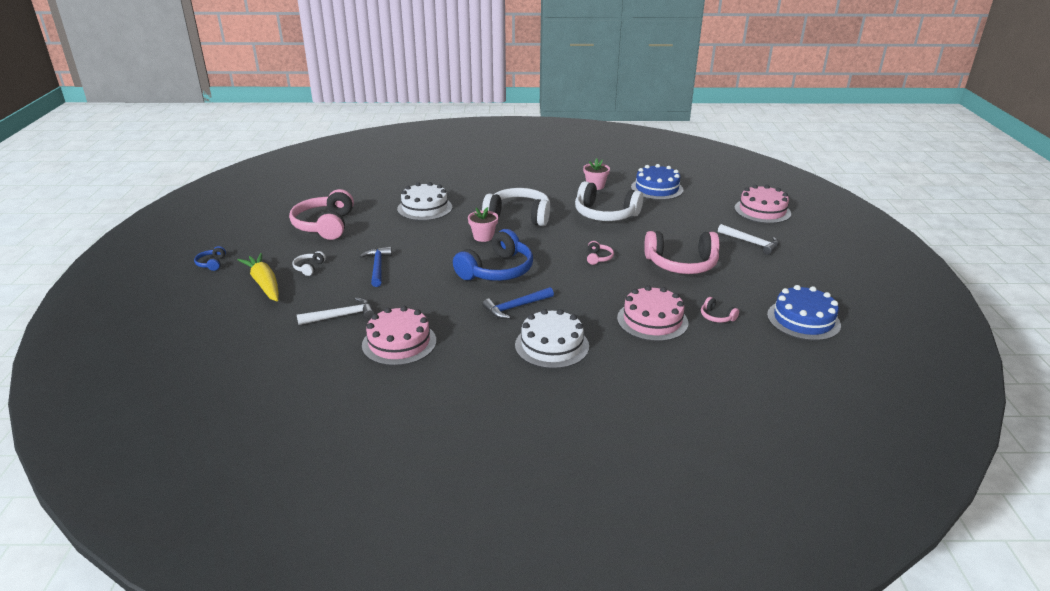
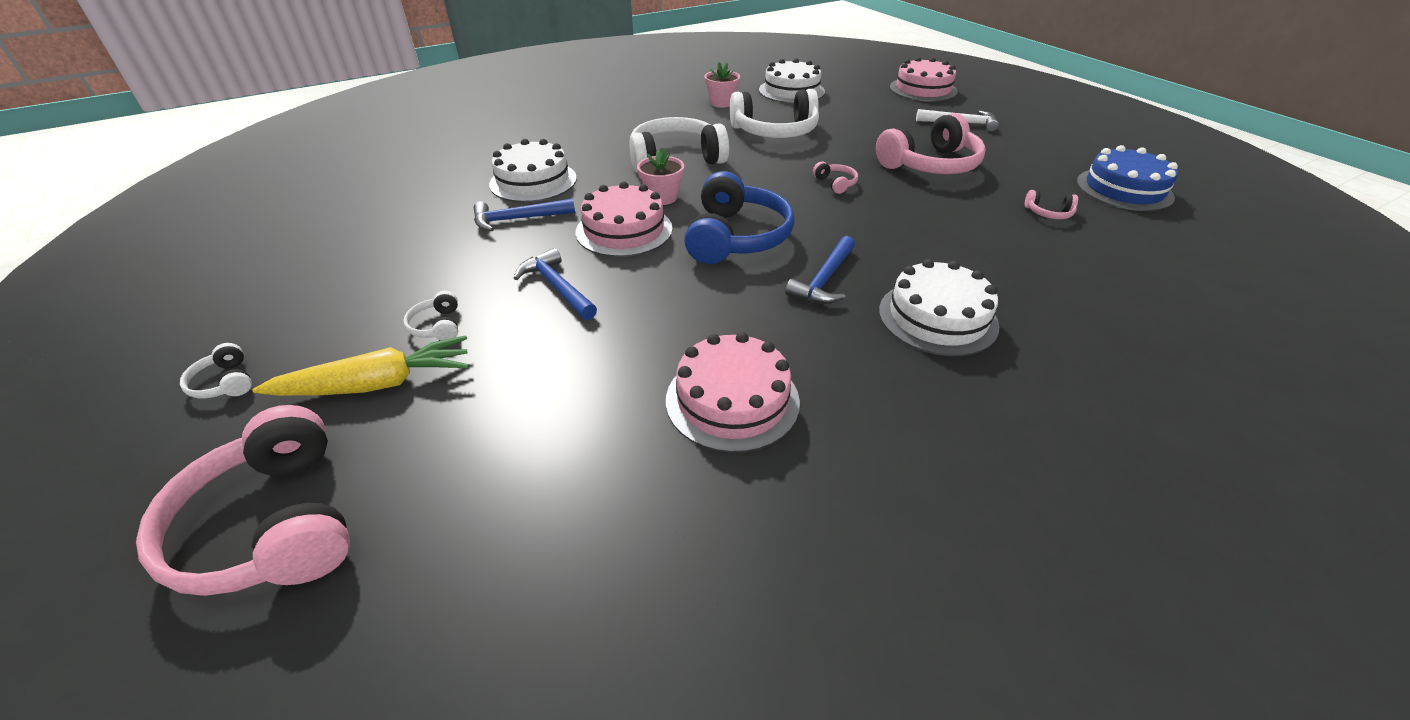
camera: 30 degrees left, 10 degrees up
(212, 263) = (225, 382): blue headphones -> white headphones
(264, 284) = (377, 384): yellow carrot -> yellow carrot turned 135 degrees clockwise
(325, 225) = (396, 248): pink headphones -> pink headphones (273, 524)
(341, 316) = (585, 391): white hammer -> none
(395, 227) = (518, 219): none -> blue hammer
(652, 320) = (996, 240): pink cake -> pink cake (624, 230)
(657, 188) = (791, 91): blue cake -> white cake

